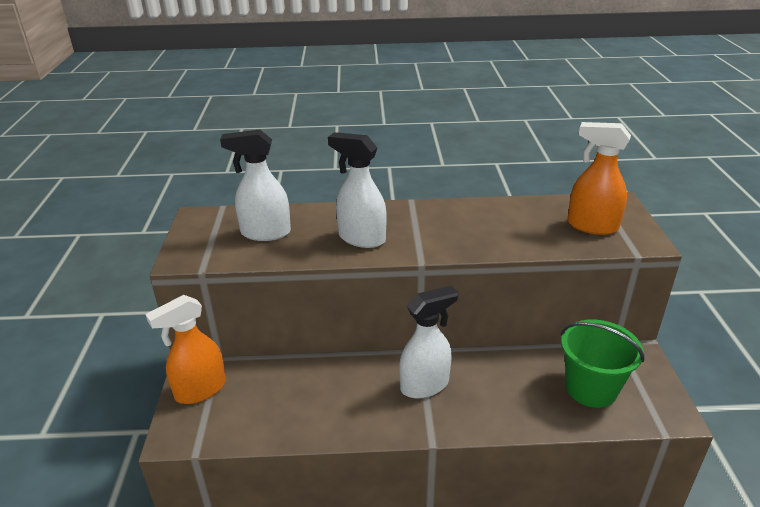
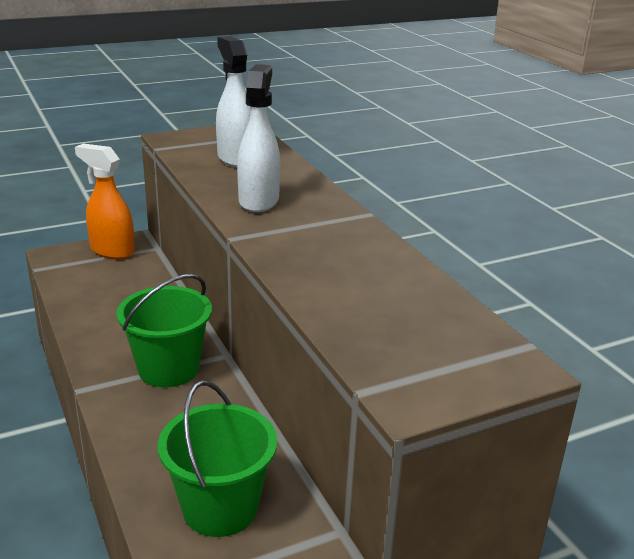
camera: 65 degrees right, 5 degrees down
(425, 385) = (168, 369): white spray bottle -> green bucket
(591, 226) = (415, 345): orange spray bottle -> none

